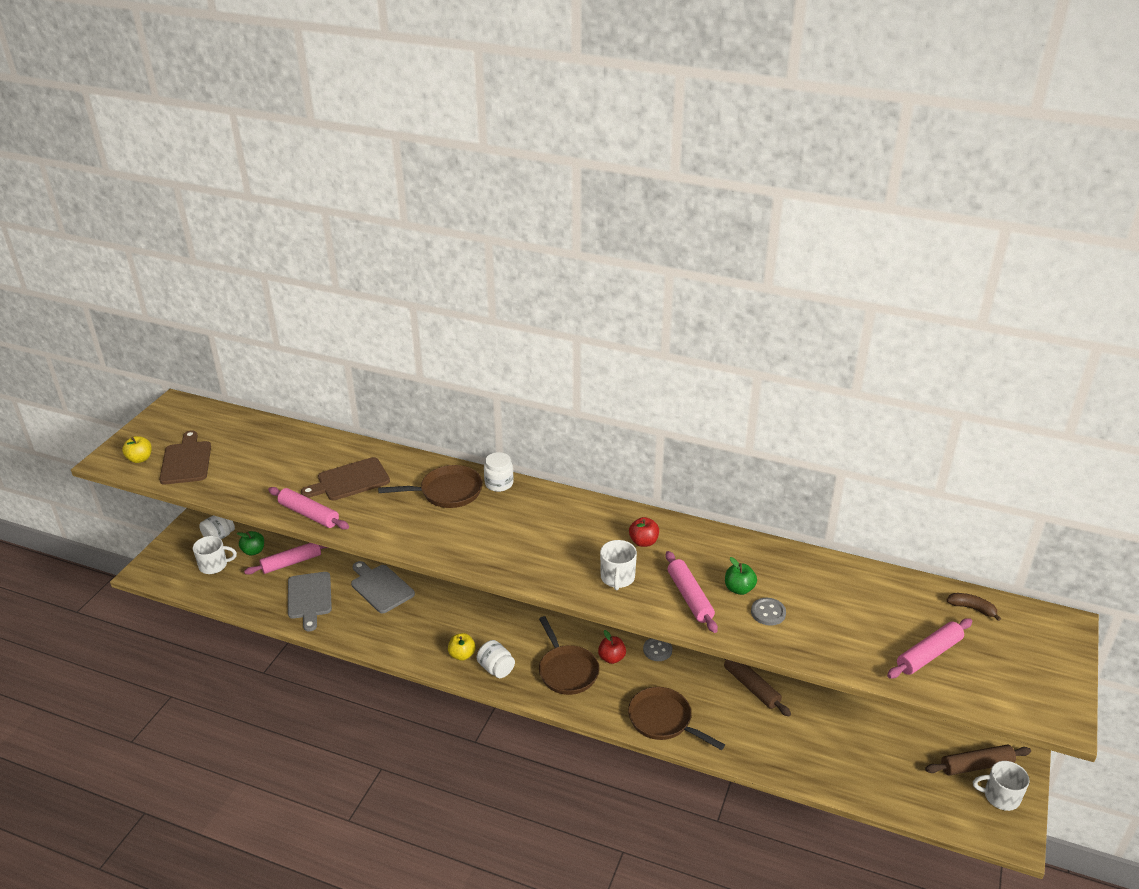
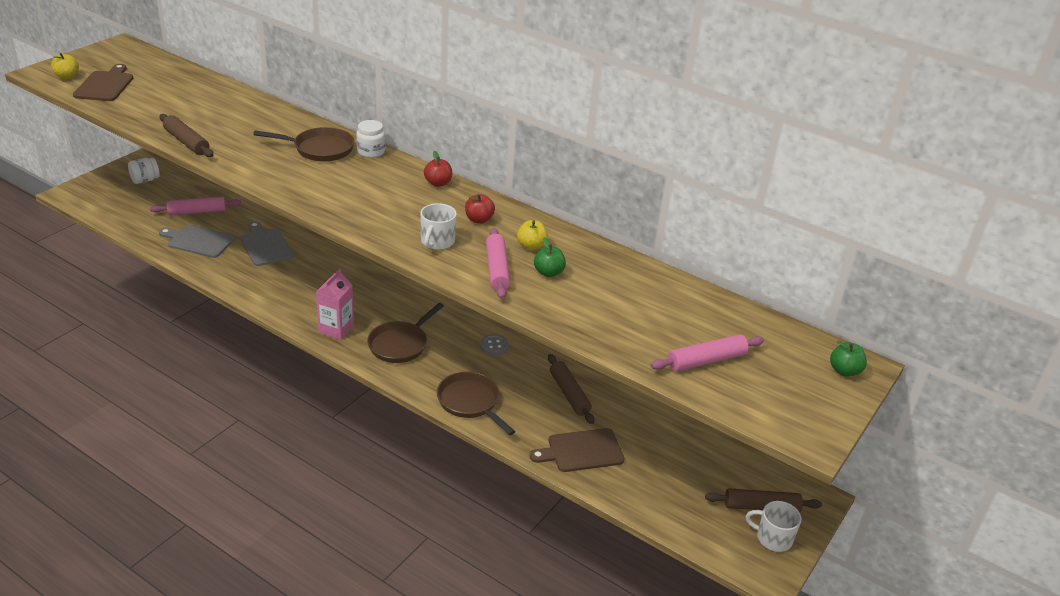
camera: 10 degrees right, 0 degrees up
(214, 565) = (129, 200): white mug -> none
(253, 551) = (169, 196): green apple -> green apple (844, 371)
(309, 514) = (186, 142): pink rolling pin -> brown rolling pin
(309, 598) = (198, 241): grey cutting board -> grey cutting board turned 105 degrees clockwise
(350, 480) = (238, 125): brown cutting board -> brown cutting board (581, 451)
(462, 655) = (311, 312): yellow apple -> yellow apple (531, 246)
(496, 668) = (336, 329): white jar -> pink carton
(567, 671) = (400, 344): brown pan -> brown pan turned 45 degrees clockwise
(611, 658) = (447, 343): red apple -> red apple (438, 183)
(768, 613) = (565, 296): grey button -> none
(972, 608) = (773, 334): brown banana -> none

